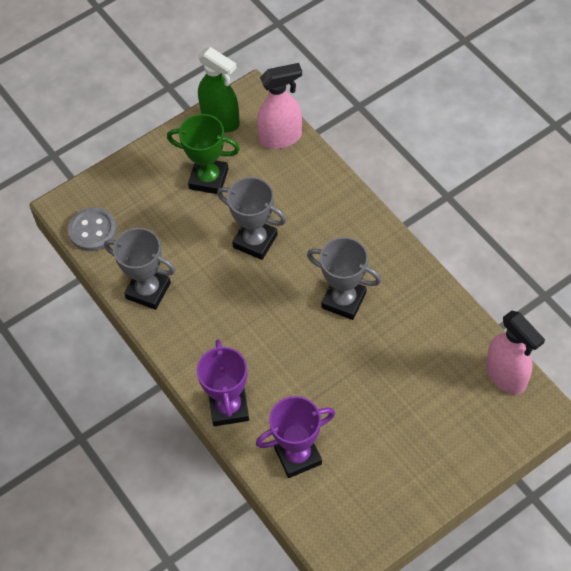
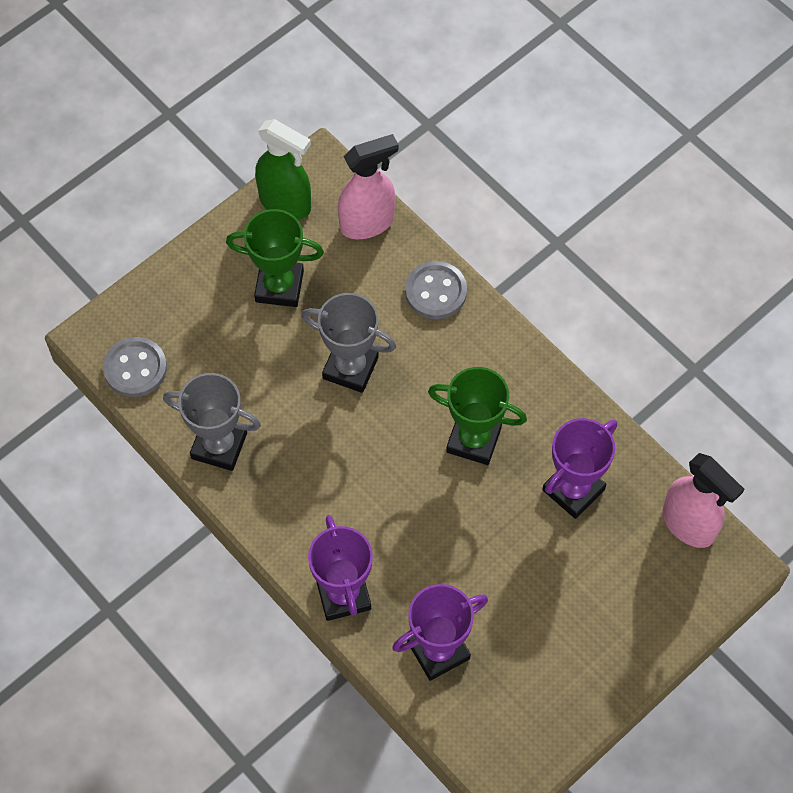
camera: 10 degrees left, 5 degrees up
(327, 190) = (436, 292): none -> grey button
(344, 300) = (474, 439): grey trophy -> green trophy
(417, 343) = (573, 490): none -> purple trophy

